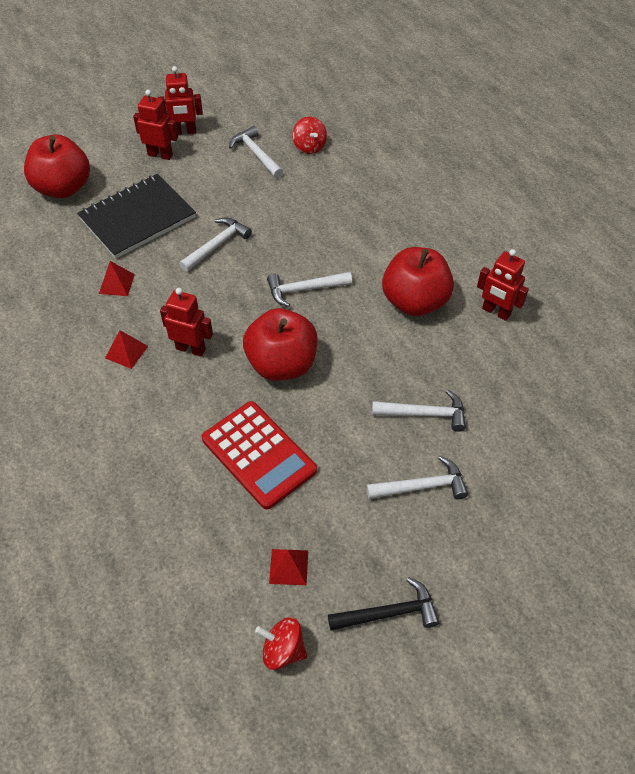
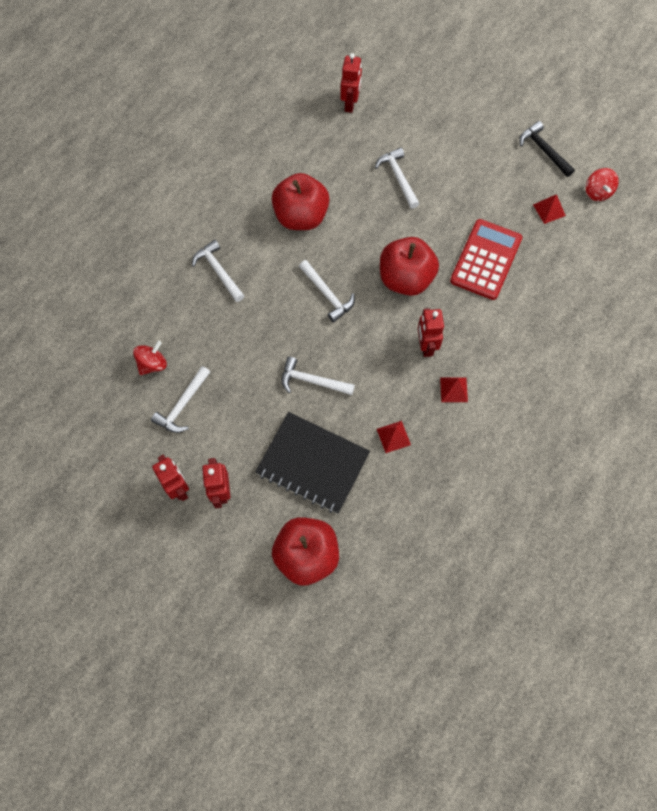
camera: 115 degrees left, 15 degrees up
(421, 486) = (453, 161): white hammer -> white hammer (218, 271)
(496, 312) = (285, 163): red robot -> red robot (350, 104)

